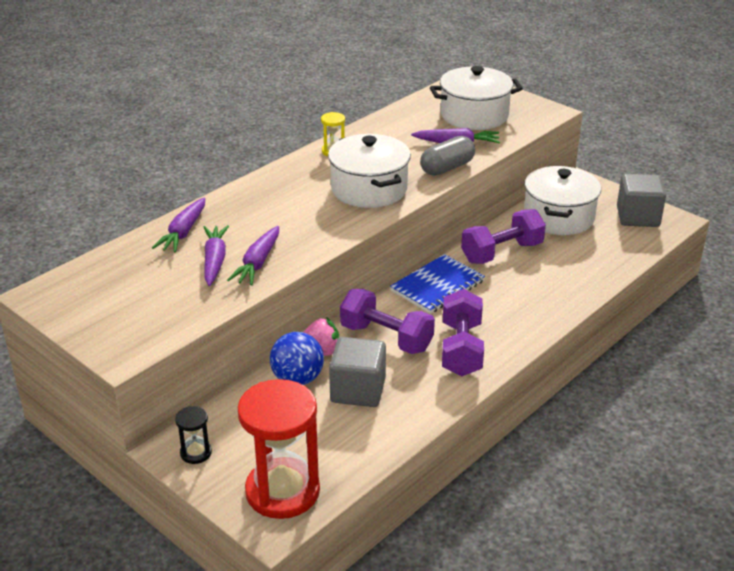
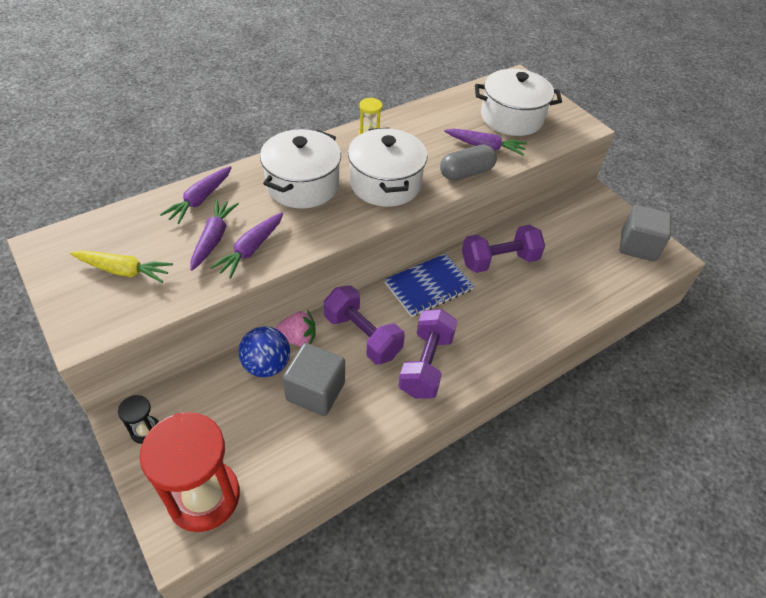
camera: 10 degrees right, 15 degrees up
(135, 301) = (123, 271): none -> yellow carrot
(558, 217) = (564, 232): white pot -> white pot (302, 185)

